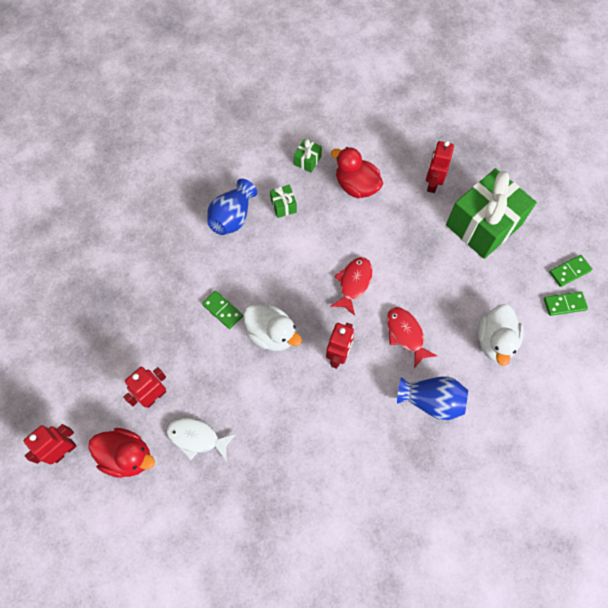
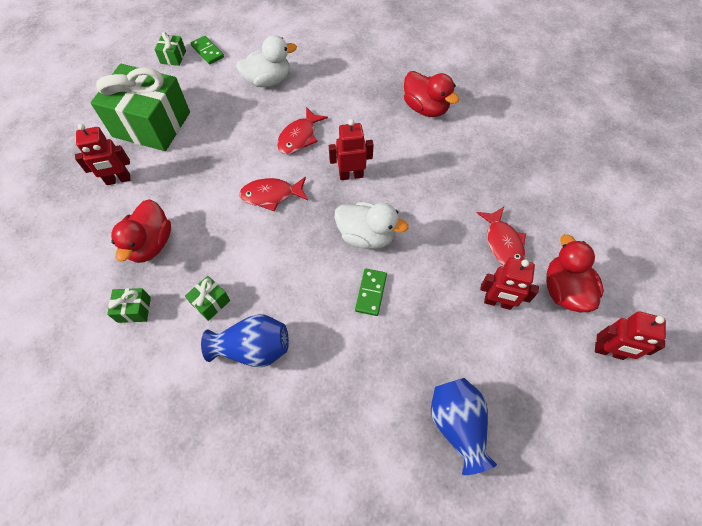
camera: 120 degrees left, 5 degrees down
(197, 438) = (503, 243): white fish -> red fish
(271, 334) = (366, 236): white duck -> white duck turned 105 degrees clockwise
(380, 472) = (425, 108): none -> red duck
(431, 401) = (346, 100): blue vase -> blue vase (457, 425)
(569, 271) = (173, 57): green domino -> green gift

